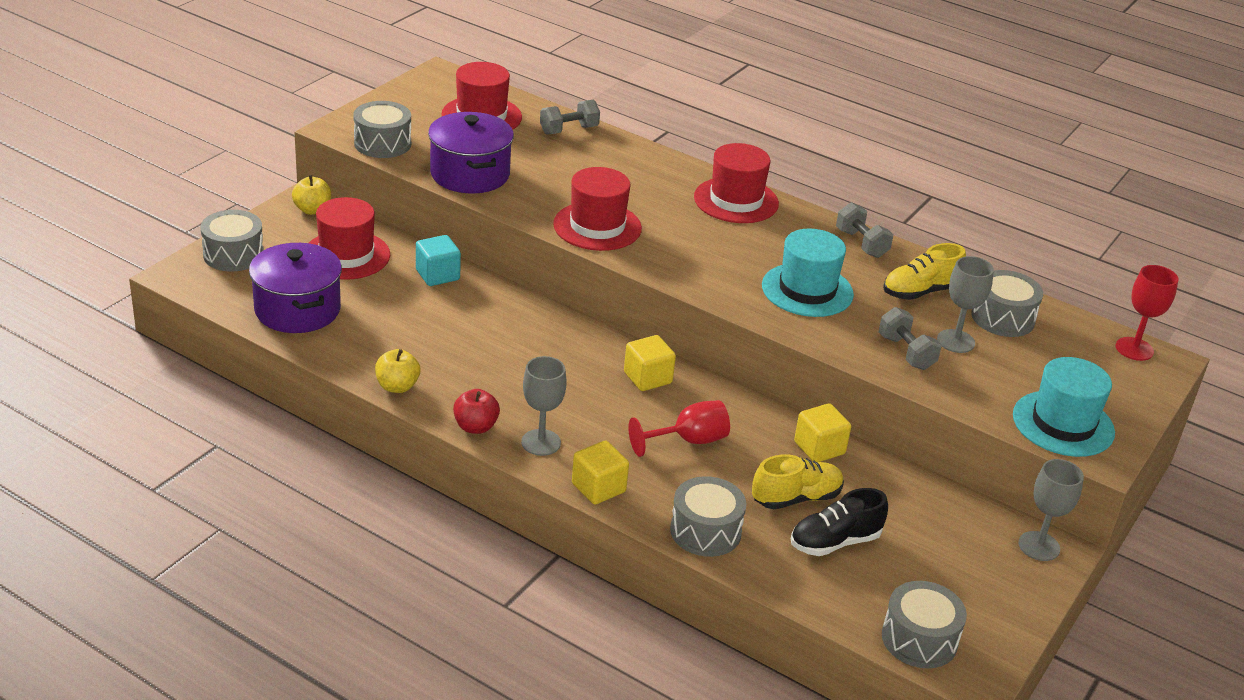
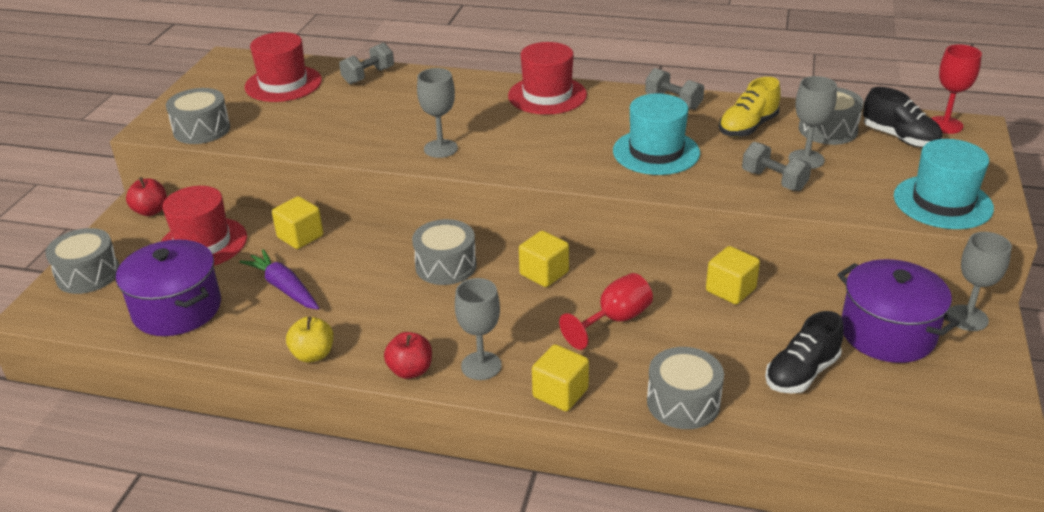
camera: 15 degrees left, 0 degrees up
(312, 210) = (151, 211): yellow apple -> red apple
(400, 319) = (284, 288): none -> purple carrot
(437, 275) = (300, 237): turquoise cube -> yellow cube
(470, 174) = (299, 135): purple pot -> purple pot (887, 333)
(597, 226) = (440, 149): red hat -> grey goblet
(796, 498) = (741, 343): yellow shoe -> none
(919, 639) = (936, 442): grey drum -> grey drum (446, 266)
(1073, 348) = (899, 138): none -> black shoe

